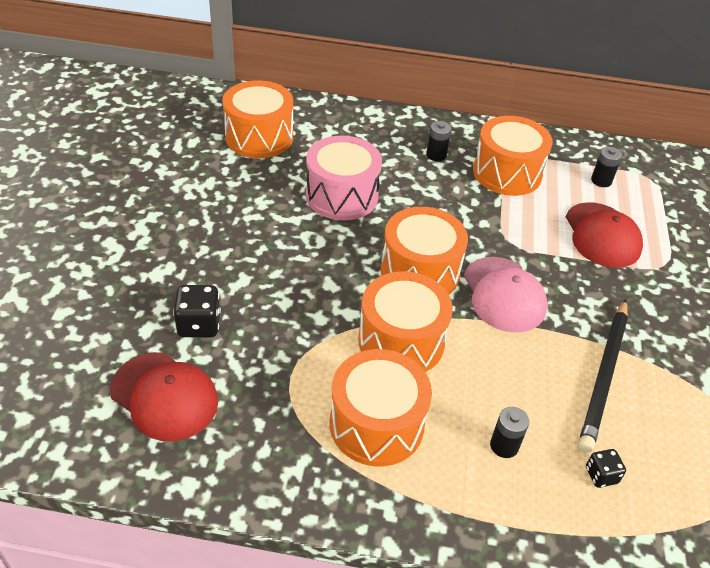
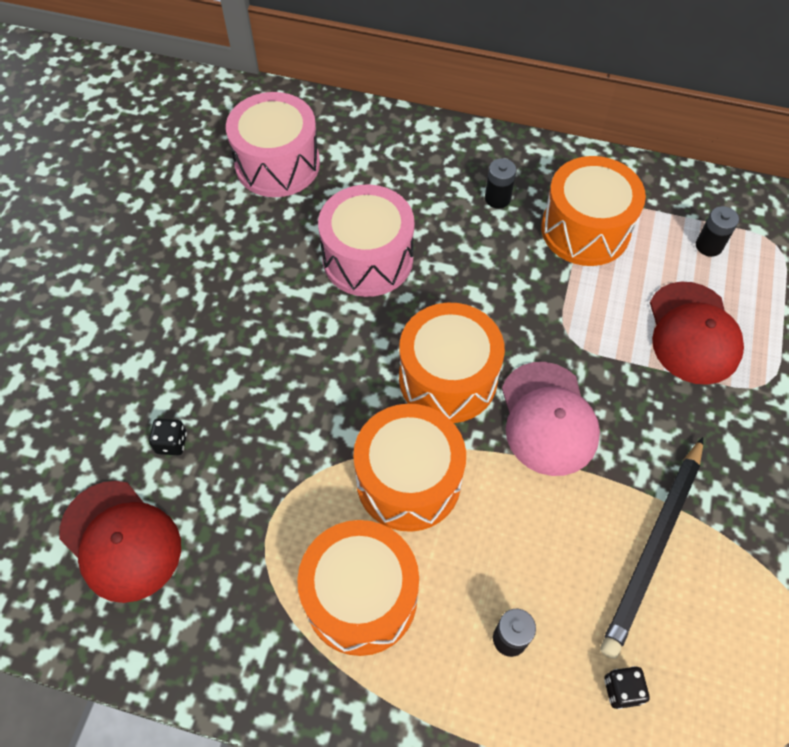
camera: 10 degrees right, 15 degrees up
(199, 325) = (171, 443): black dice -> black dice, size x0.61
(259, 137) = (277, 164): orange drum -> pink drum

